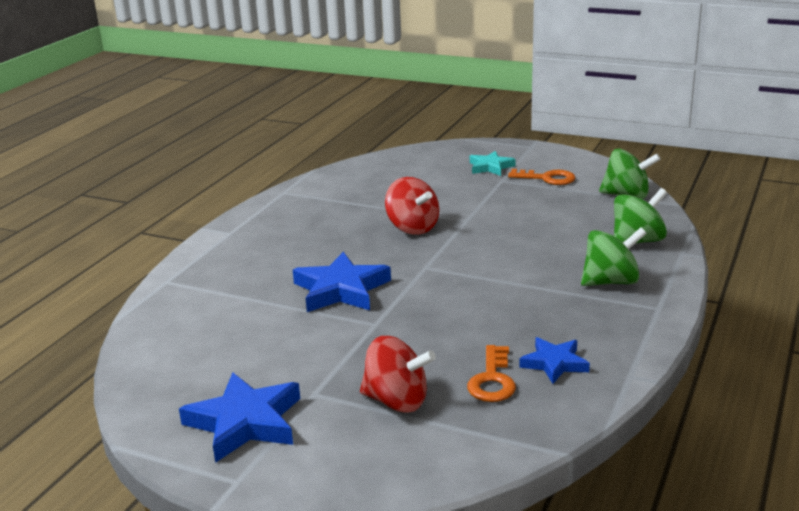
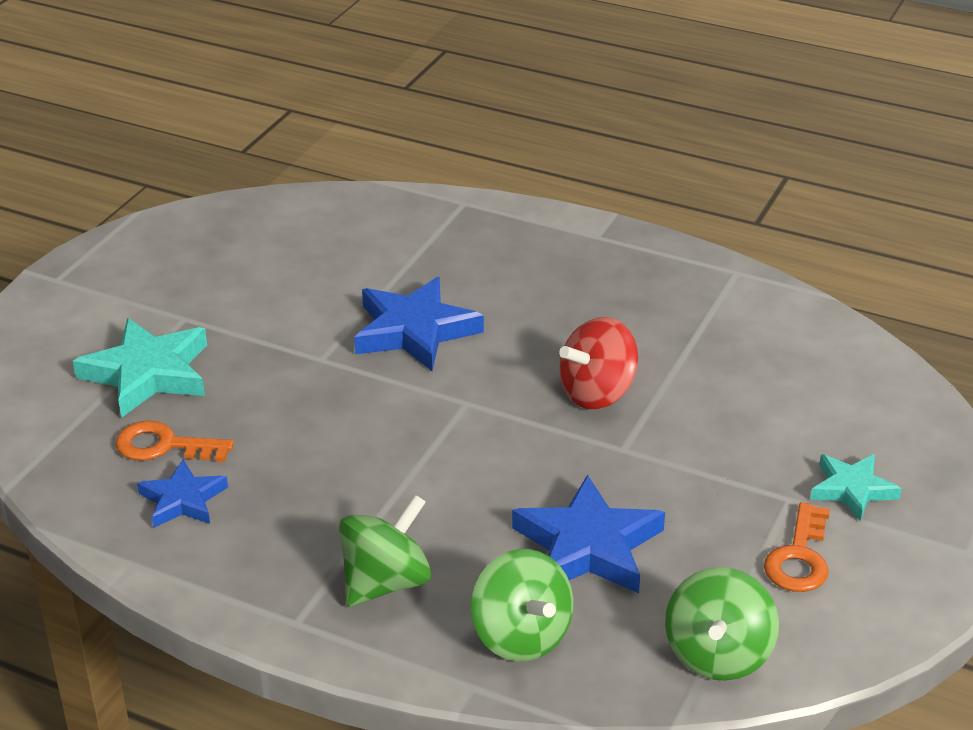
camera: 90 degrees right, 10 degrees up
(245, 422) = (148, 277): blue star -> blue star (588, 546)
(397, 401) = (148, 373): red spinning top -> turquoise star
(611, 282) = (385, 583): green spinning top -> green spinning top turned 120 degrees counterclockwise

